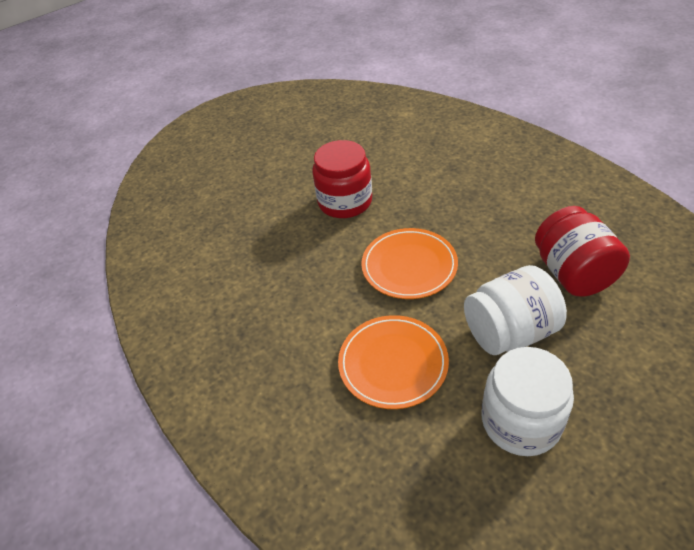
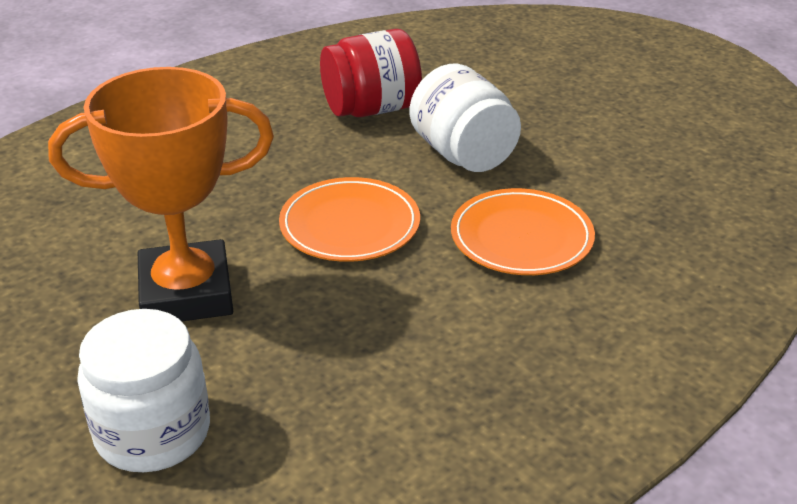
camera: 100 degrees left, 10 degrees down
(345, 202) = (186, 293): red jar -> orange trophy
(520, 421) = (580, 155): white jar -> white jar (153, 432)

